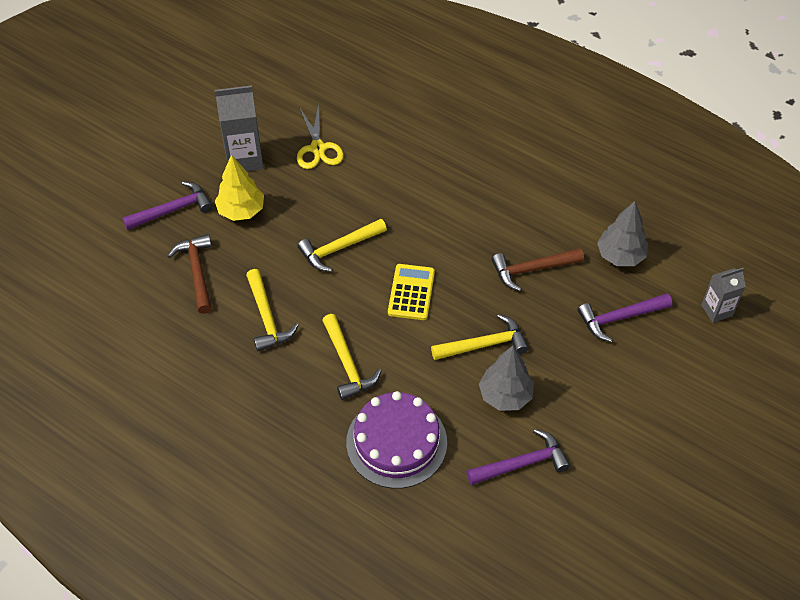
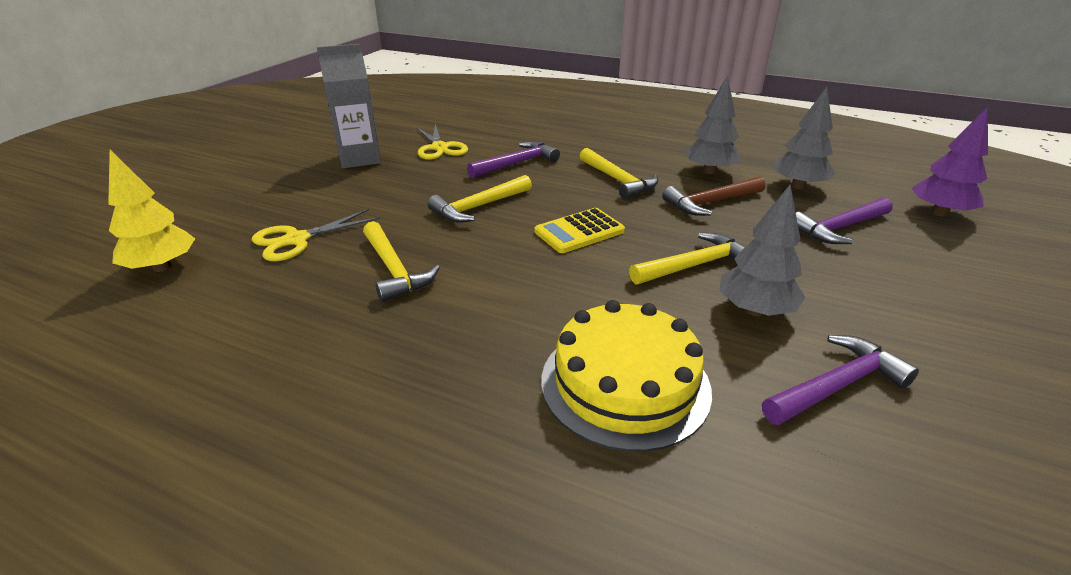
camera: 10 degrees left, 20 degrees down
(173, 210) = (271, 196): purple hammer -> purple hammer (517, 164)
(197, 272) = (297, 240): brown hammer -> yellow scissors
(241, 211) = (356, 191): yellow tree -> yellow tree (162, 267)
(347, 364) = (517, 302): yellow hammer -> yellow hammer (618, 180)
(396, 442) = (625, 383): purple cake -> yellow cake
(411, 292) = (579, 231): yellow calculator -> yellow calculator turned 120 degrees counterclockwise
(553, 222) = (709, 171): none -> grey tree
(716, 310) = (939, 213): grey carton -> purple tree

